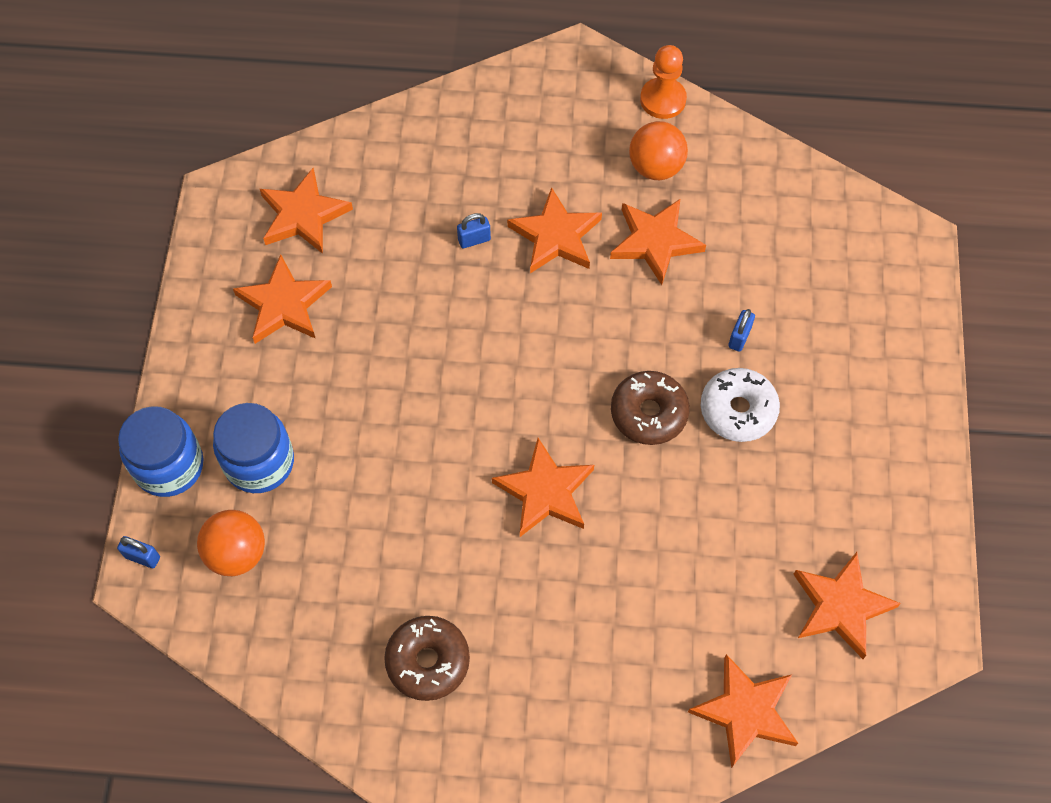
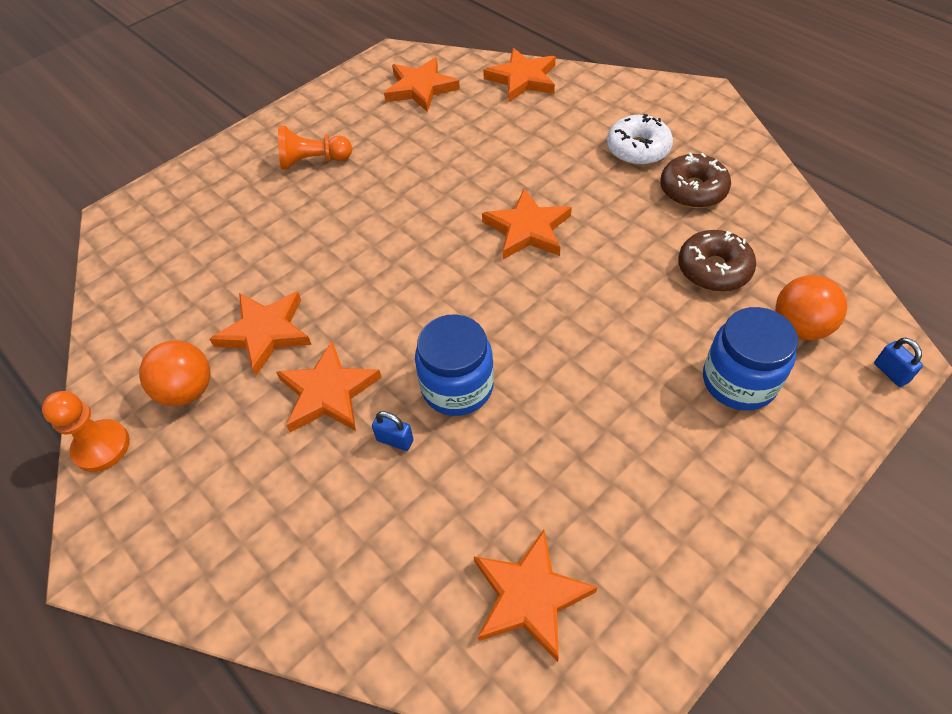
camera: 135 degrees left, 10 degrees down
(169, 465) = (829, 431): blue jar -> blue jar (457, 387)
(284, 304) = (621, 508): orange star -> none
(649, 413) = (409, 230): brown donut -> brown donut (713, 269)
(738, 410) = (353, 197): white donut -> white donut (638, 149)
(739, 337) = (297, 234): blue padlock -> none
(826, 422) = (313, 161): none -> orange pawn

